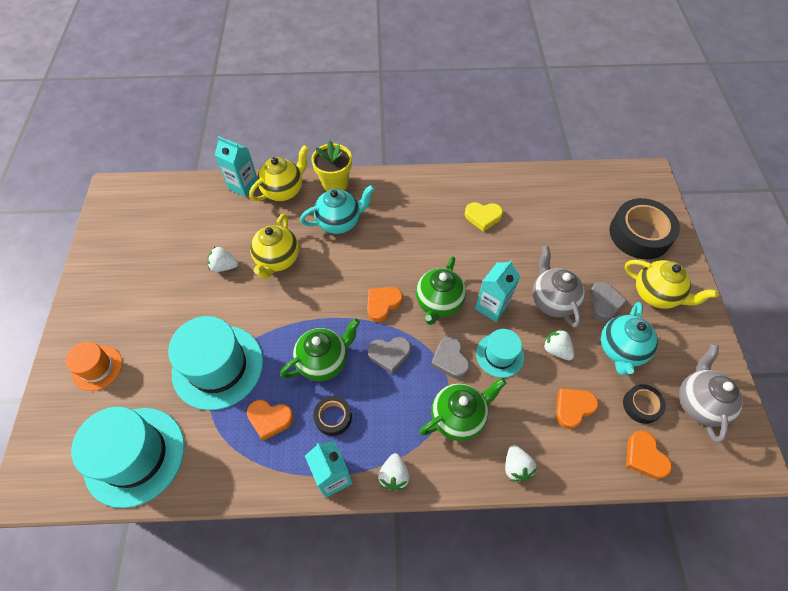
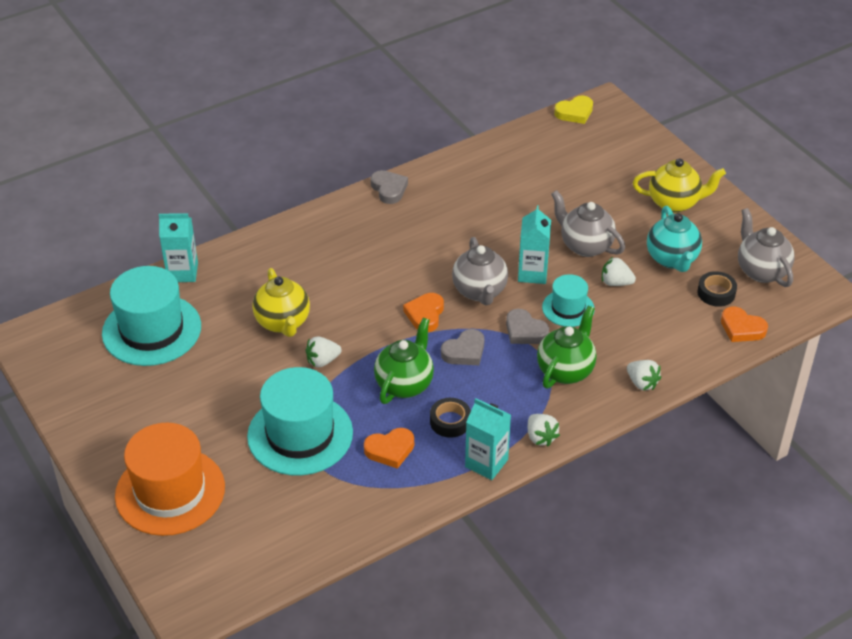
camera: 30 degrees left, 15 degrees down
(97, 368) = (170, 491): orange hat -> orange hat, size x1.86
(135, 456) = (279, 537): turquoise hat -> turquoise hat (151, 330)
(224, 266) = (228, 352): white strawberry -> white strawberry (322, 361)
(284, 190) = (234, 259): yellow teapot -> none
(335, 184) = (286, 231): yellow flower pot -> none
(339, 222) = (321, 264): turquoise teapot -> none
(438, 303) = (480, 291): green teapot -> grey teapot
(483, 217) = (468, 202): yellow heart -> yellow heart (574, 112)
(573, 408) = (660, 320): orange heart -> none
(604, 303) = (633, 228): grey heart -> grey heart (389, 189)
(639, 234) = (628, 158): black tape -> none

